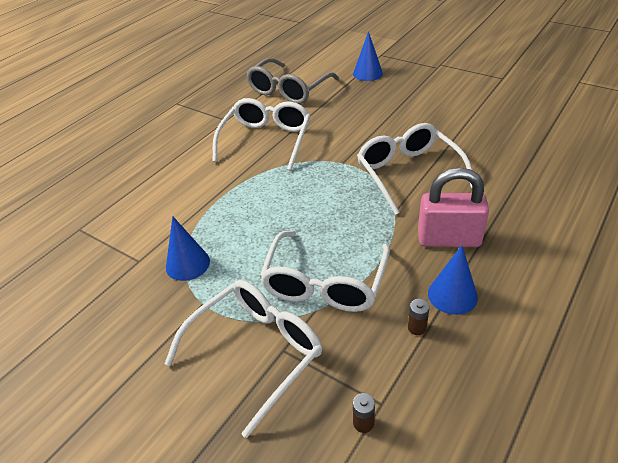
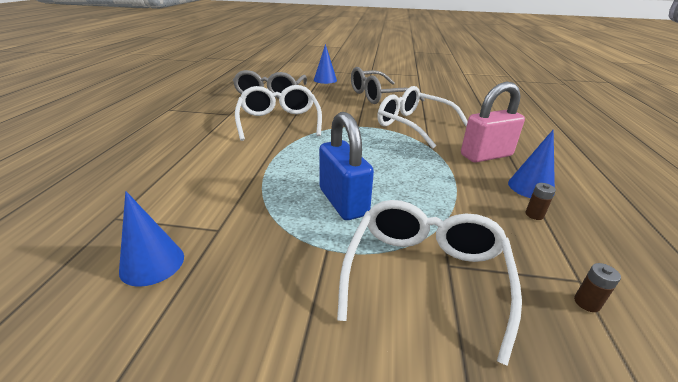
camera: 30 degrees left, 10 degrees down
(187, 264) = (280, 219): blue cone -> blue cone (152, 263)
(250, 260) = (343, 202): none -> blue padlock
(325, 282) = (427, 202): white glasses -> none
(410, 114) = (378, 96): none -> grey glasses

